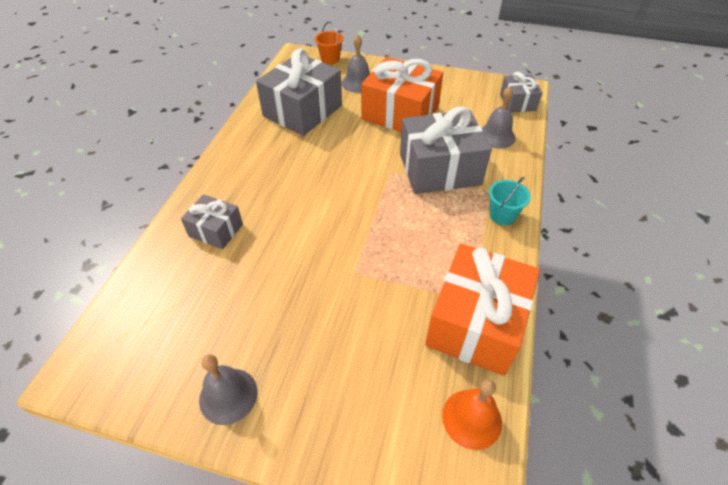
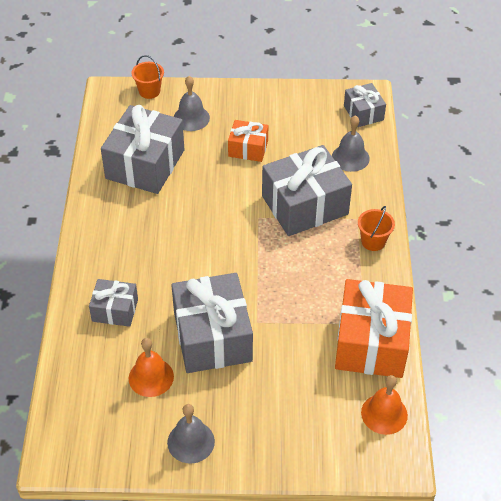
camera: 15 degrees left, 0 degrees up
(219, 307) = (151, 377): none -> orange bell
(301, 278) = (212, 336): none -> grey gift
(400, 113) = (248, 149): orange gift -> orange gift, size x0.53
(502, 215) = (373, 241): turquoise bucket -> orange bucket

